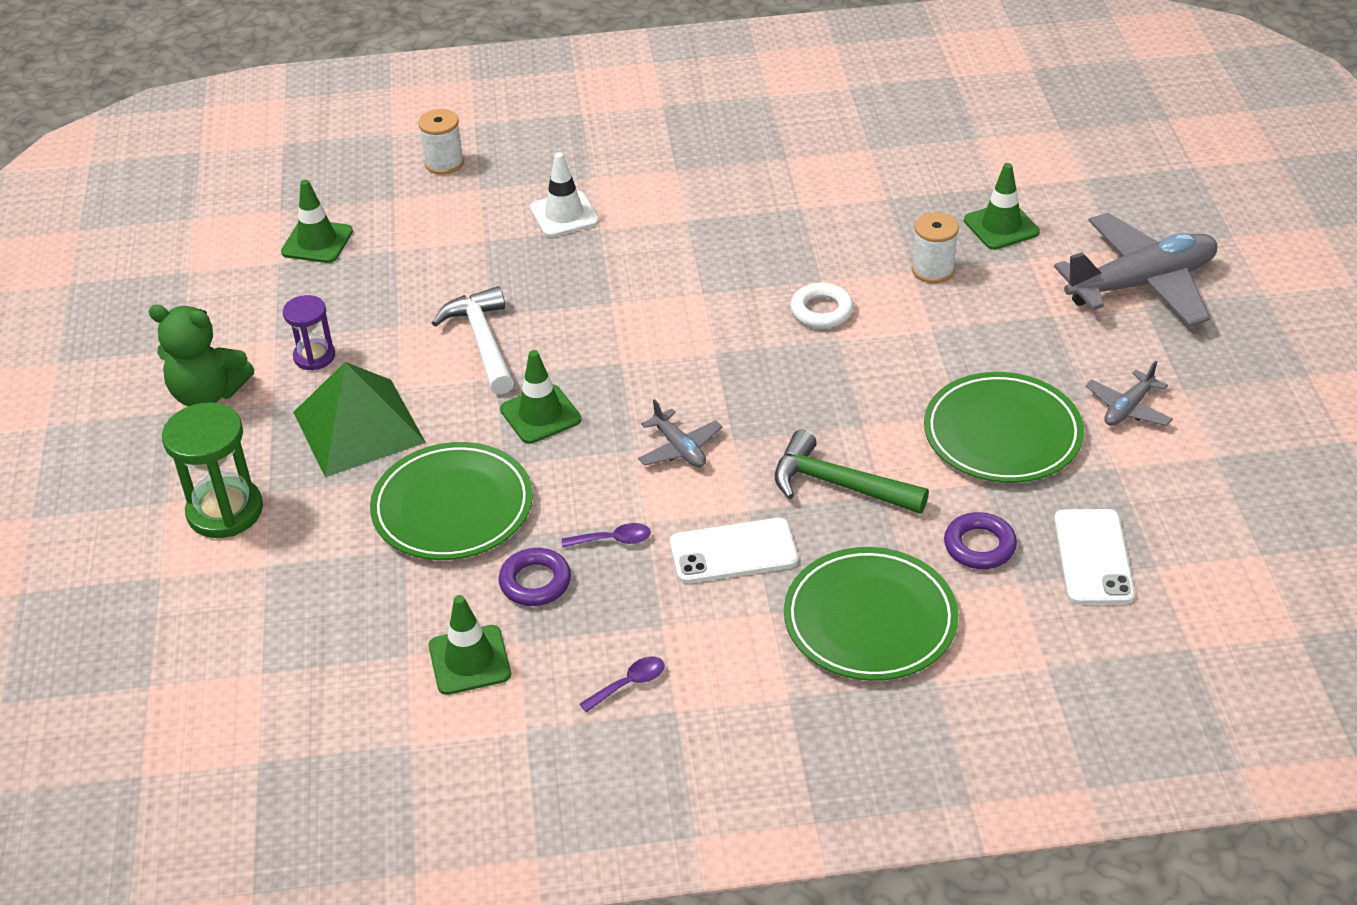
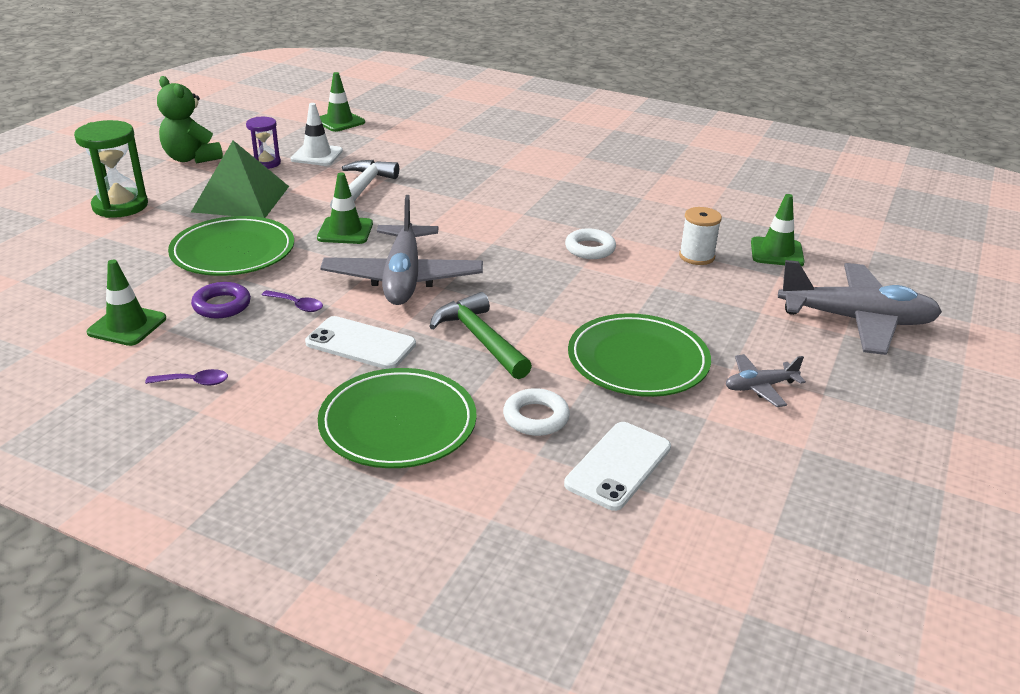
camera: 30 degrees right, 10 degrees down
(444, 163) = (453, 114): white spool -> none
(564, 215) = (489, 154): white traffic cone -> white traffic cone (317, 155)
(679, 448) = (403, 278): grey plane -> grey plane, size x2.12
(979, 546) = (536, 417): purple ring -> white ring

